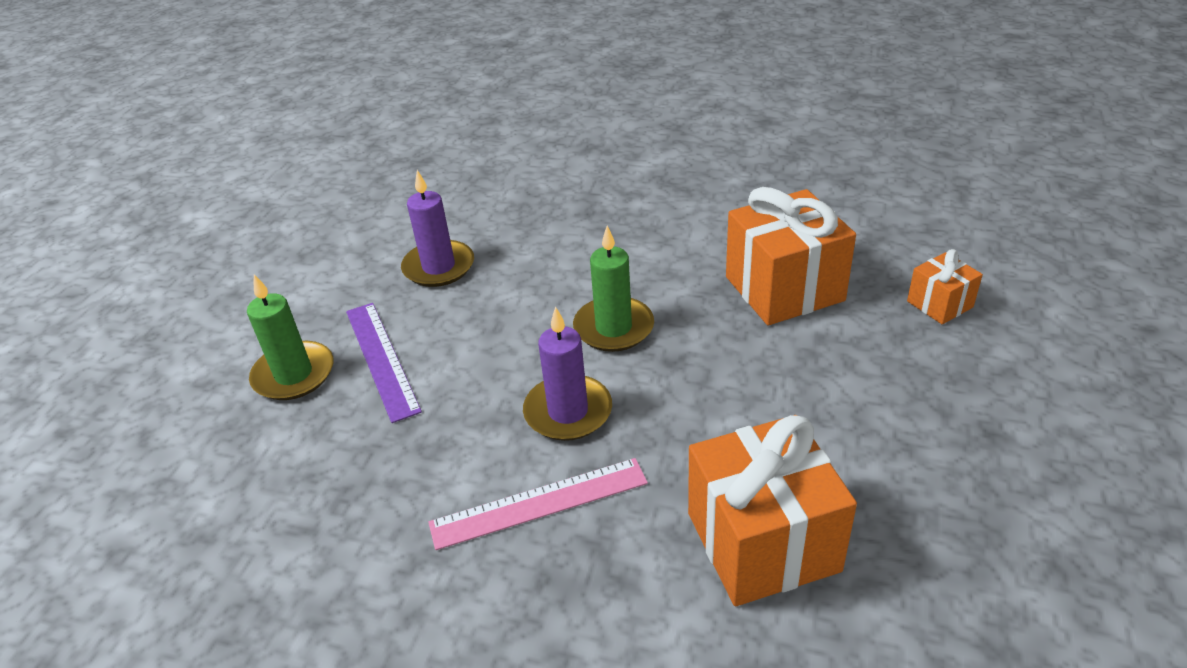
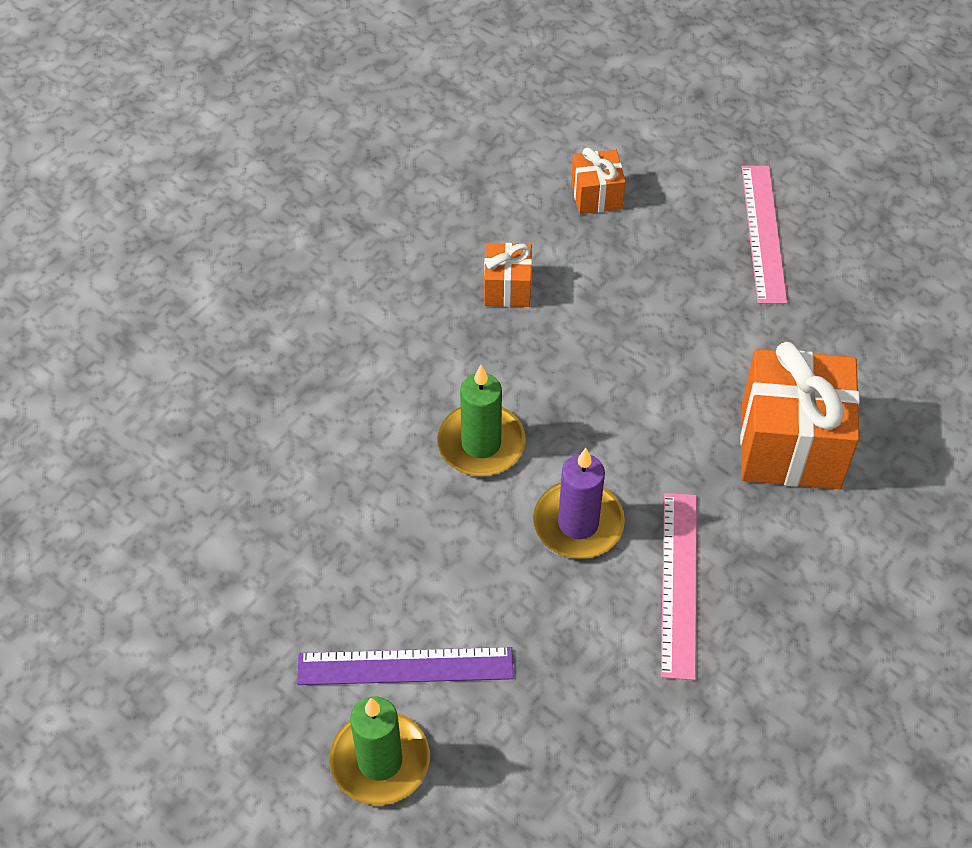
camera: 70 degrees left, 15 degrees up
(439, 267) = (271, 569): purple candle -> none
(784, 289) = (507, 288): orange gift -> orange gift, size x0.50
(1022, 432) = (763, 233): none -> pink ruler

